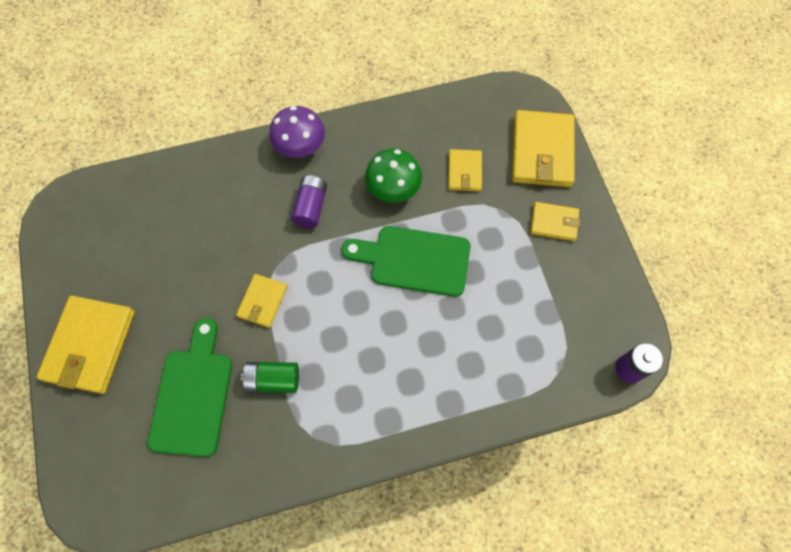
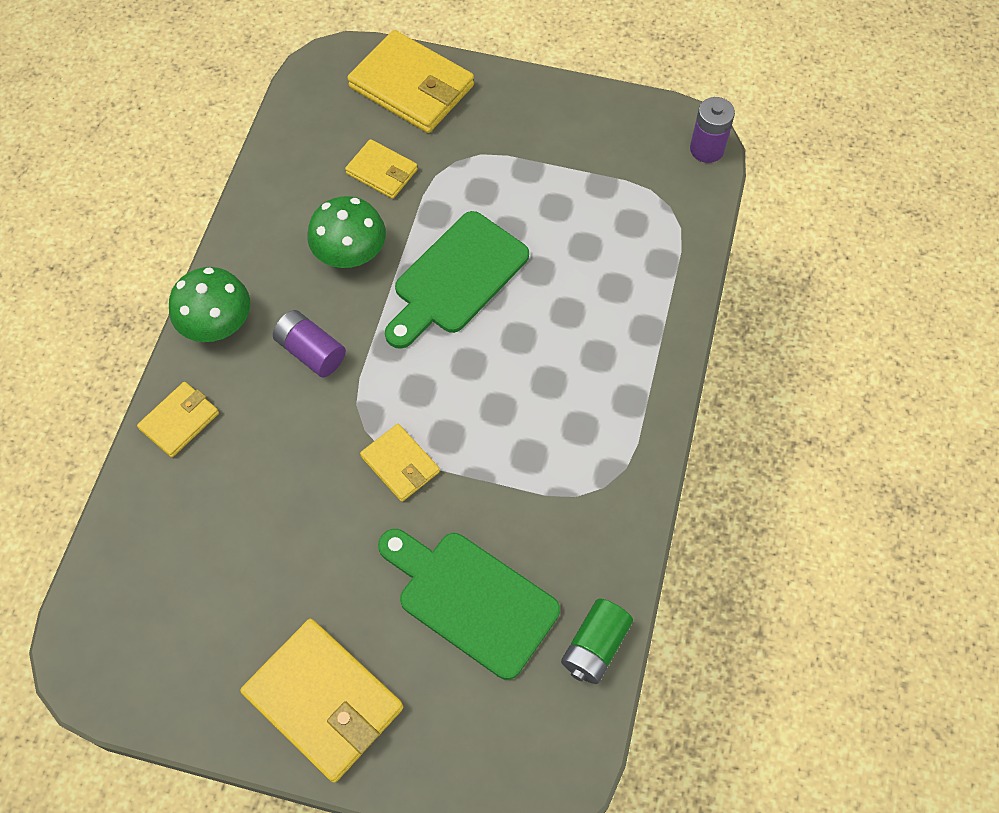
camera: 60 degrees left, 5 degrees down
(273, 380) = (508, 498): green battery -> green battery (595, 646)
(300, 146) = (217, 323): purple mushroom -> green mushroom
(554, 223) = (504, 123): yellow wallet -> yellow wallet (179, 421)

